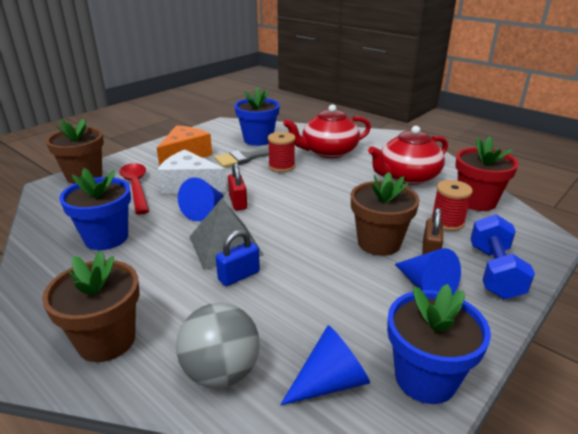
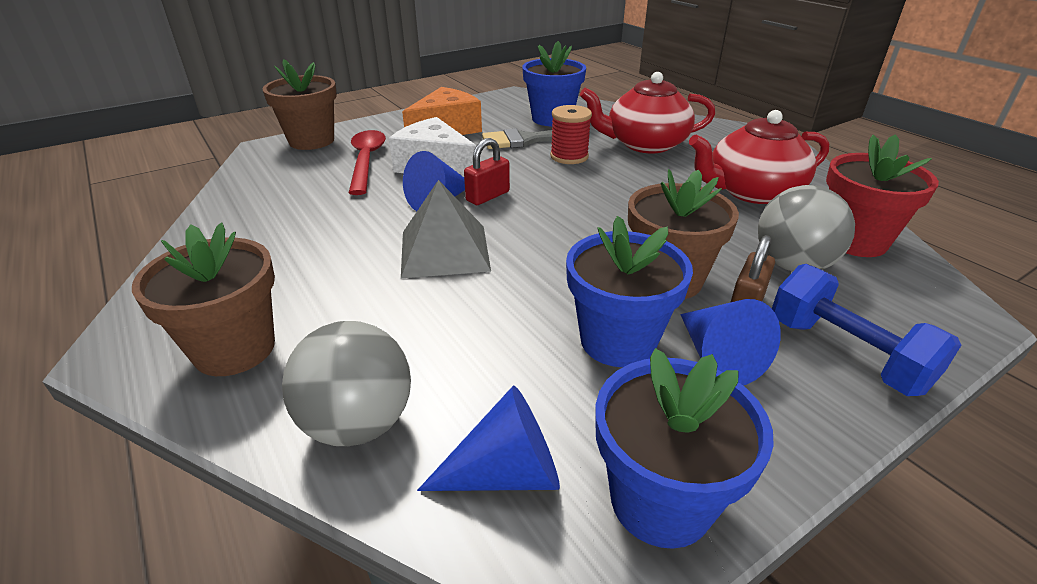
camera: 15 degrees right, 5 degrees up
(106, 238) = (300, 218): blue flower pot -> blue flower pot (618, 341)
(238, 202) = (488, 196): red padlock -> red padlock turned 45 degrees clockwise
(239, 276) = (444, 294): blue padlock -> none
(447, 222) = (792, 265): red spool -> grey ball
(494, 272) = (845, 354): blue dumbbell -> blue dumbbell turned 60 degrees counterclockwise

